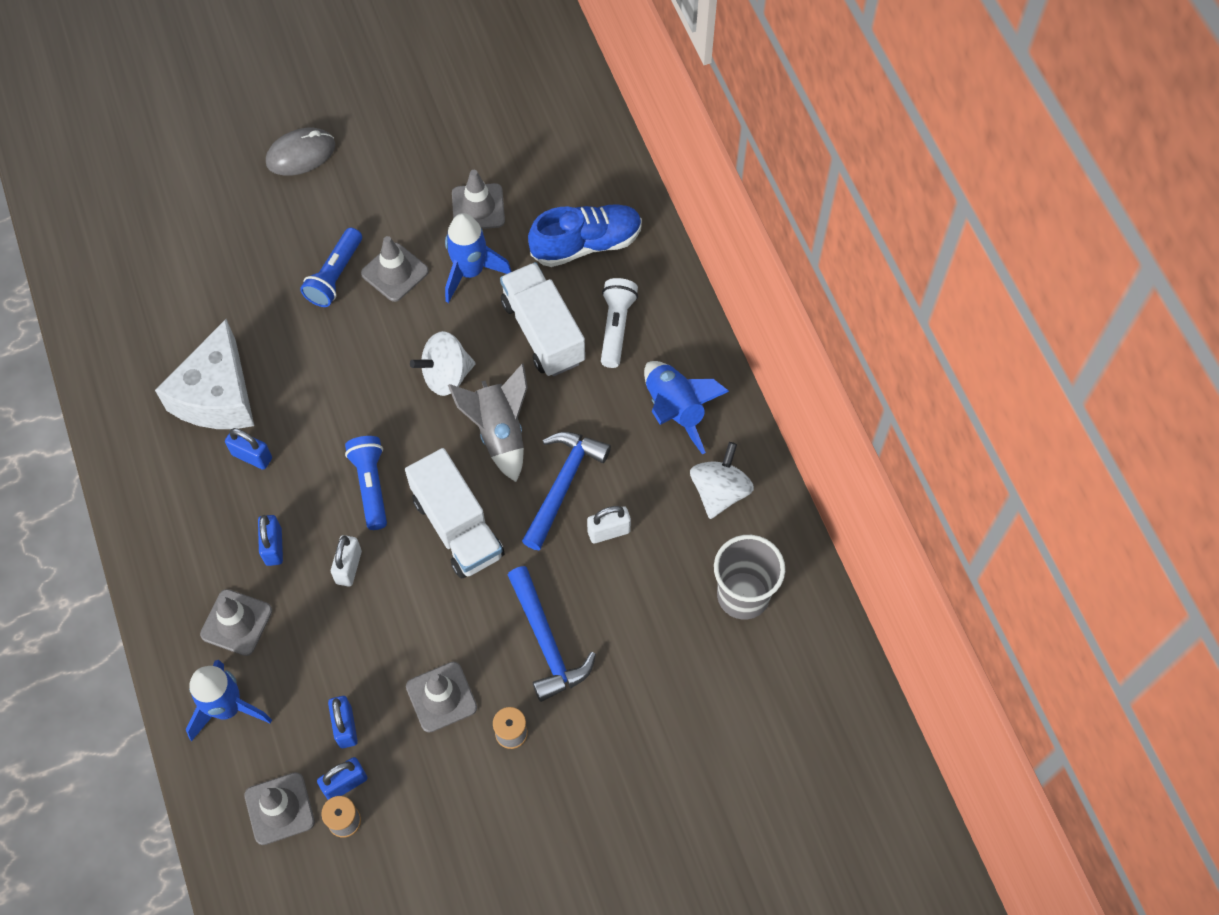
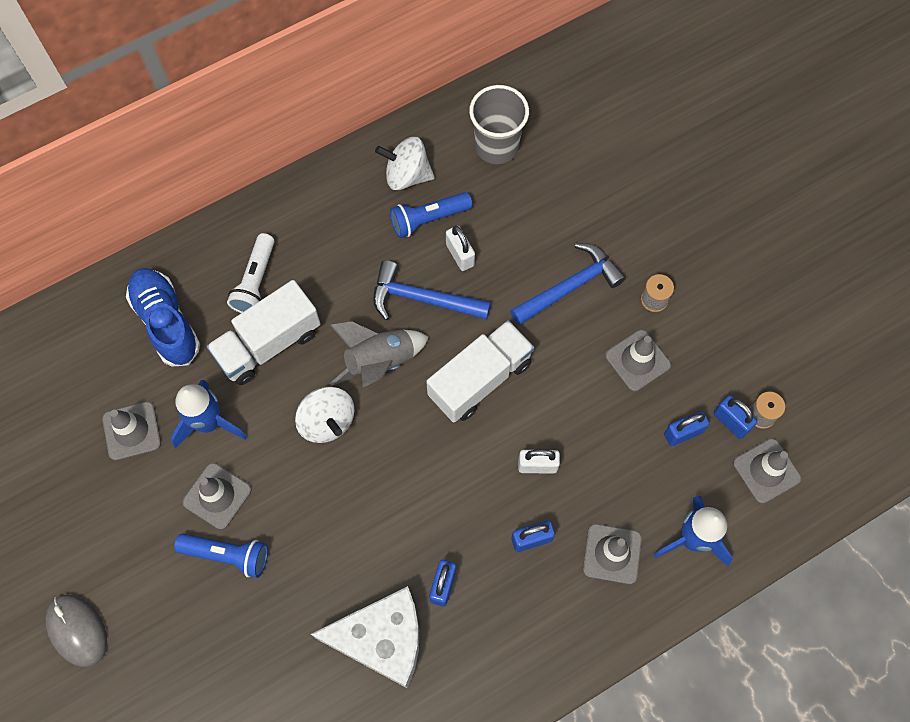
camera: 100 degrees left, 5 degrees up
(371, 485) = (453, 464): blue flashlight -> blue flashlight (428, 219)
(616, 327) = (255, 281): white flashlight -> white flashlight turned 75 degrees counterclockwise
(675, 410) = (333, 220): blue rocket -> none

